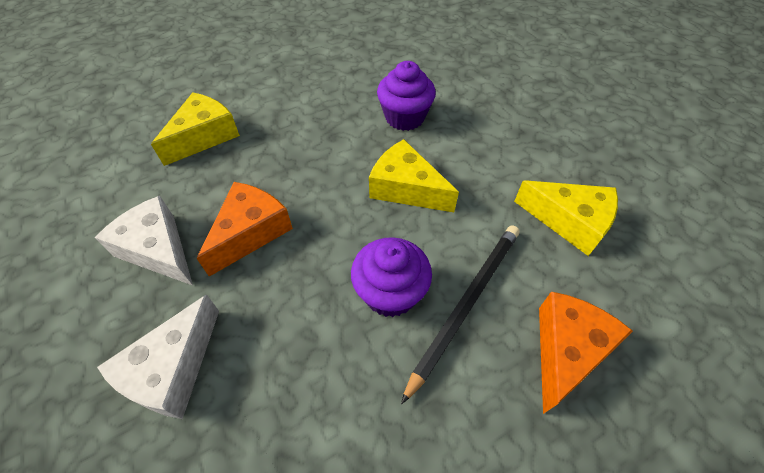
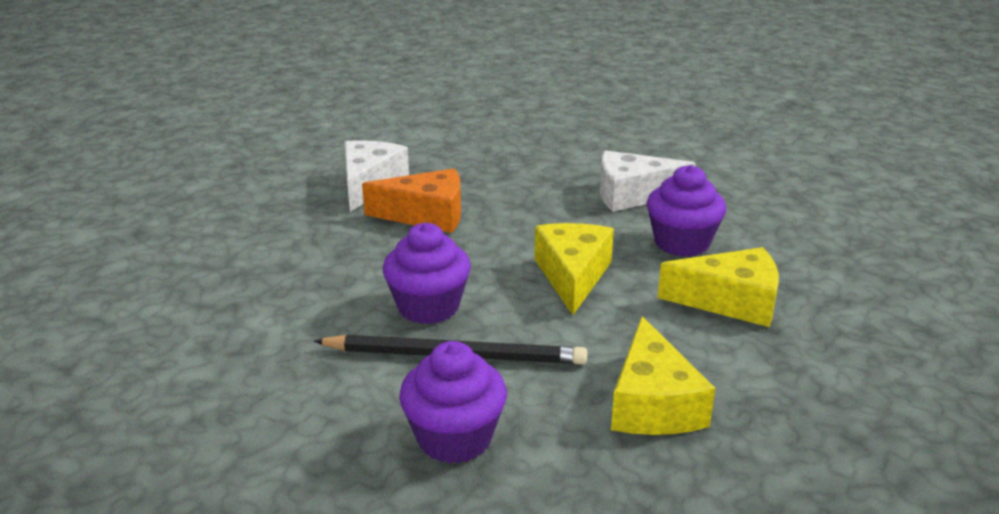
camera: 60 degrees right, 25 degrees down
(173, 370) = (271, 233): white cheese -> white cheese (632, 195)
(204, 136) = (511, 153): yellow cheese -> yellow cheese (731, 301)
(566, 350) = (454, 438): orange cheese -> purple cupcake

